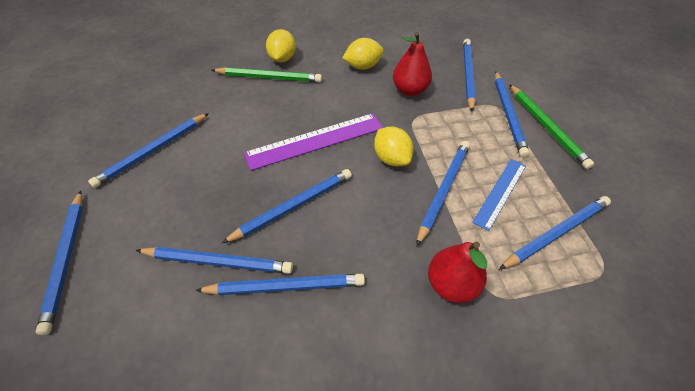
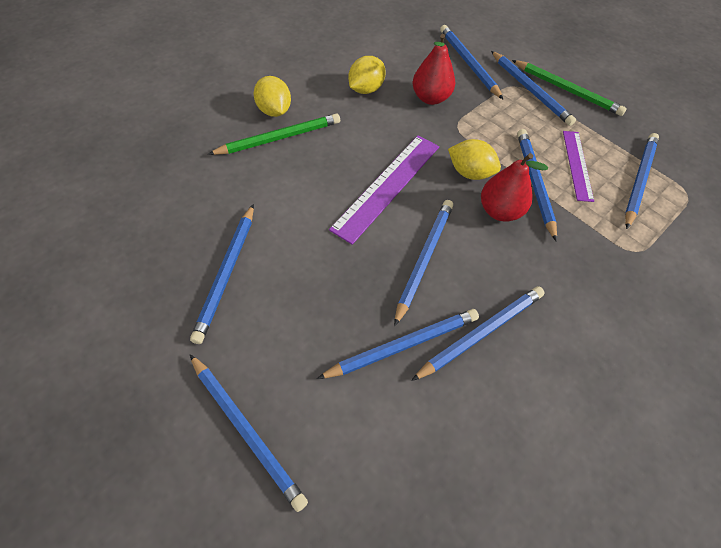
camera: 35 degrees left, 5 degrees up
(451, 284) = (601, 259): red pear -> red pear (499, 211)
(500, 193) = (577, 165): blue ruler -> purple ruler

